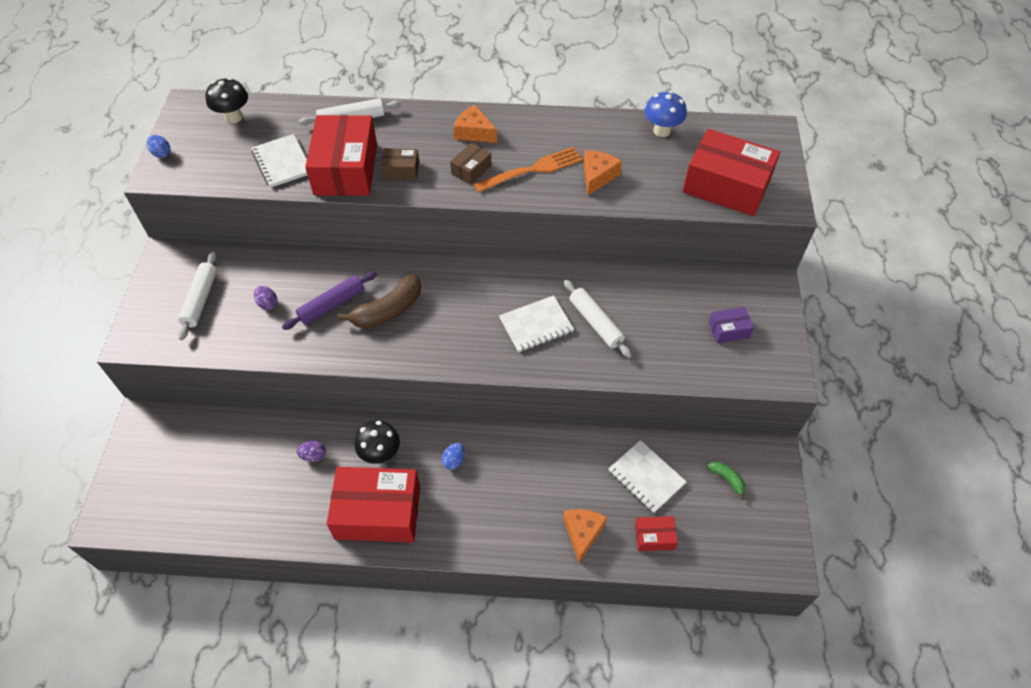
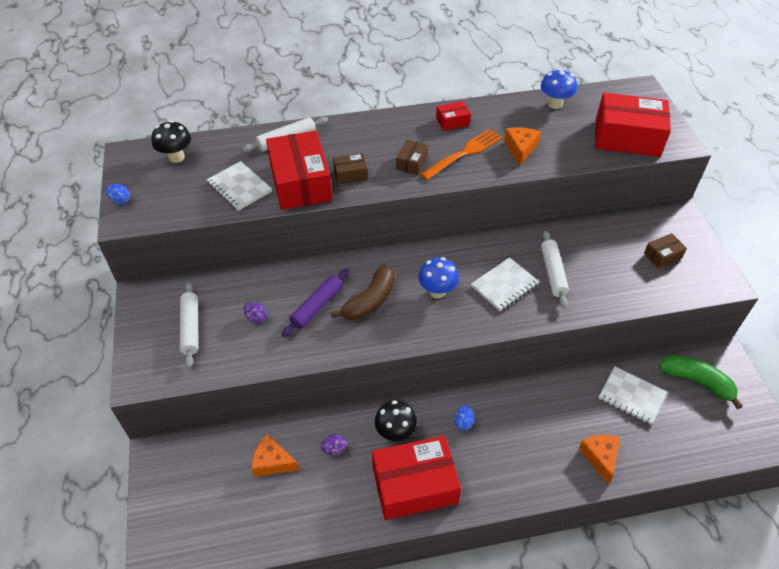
camera: 15 degrees left, 5 degrees down
(462, 316) = (437, 291): none -> blue mushroom
(474, 132) = (400, 132): orange cheese -> orange cheese (272, 462)
(595, 322) = (553, 272): white rolling pin -> white rolling pin turned 45 degrees clockwise
(654, 537) = (660, 445): red box -> red box (452, 121)
(727, 479) = (697, 382): green banana -> green banana, size x1.97
(728, 330) = (662, 256): purple box -> brown box

